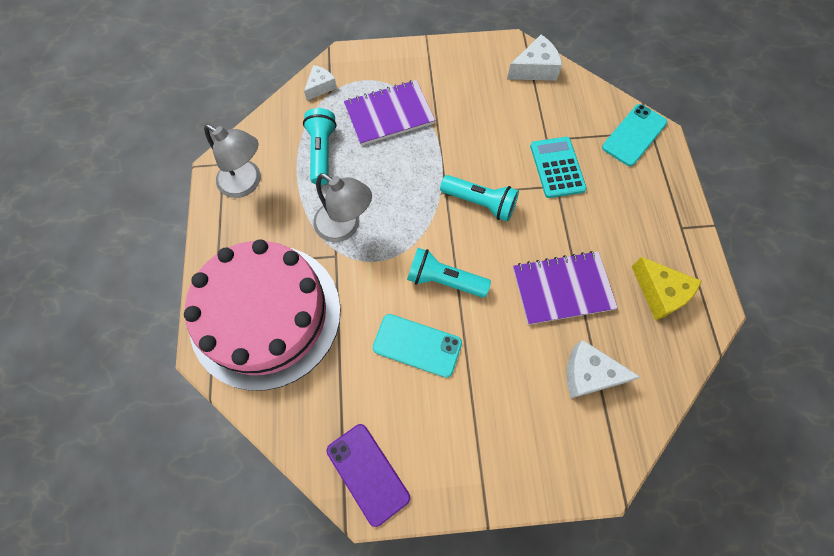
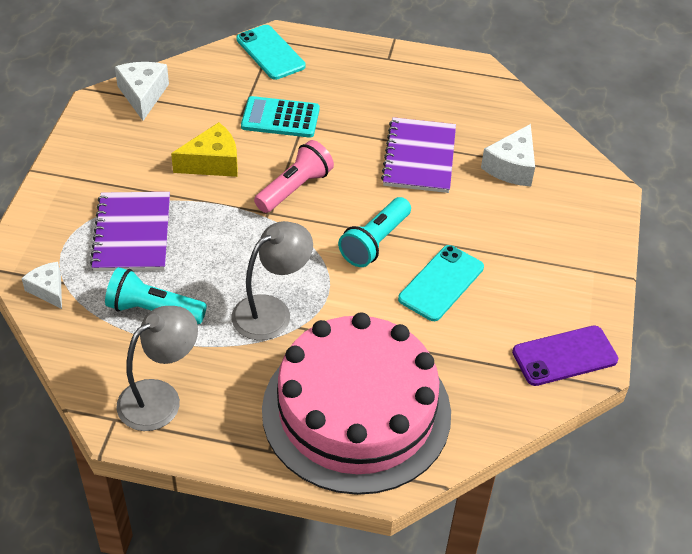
camera: 75 degrees left, 20 degrees down
(480, 203) = (294, 188): turquoise flashlight -> pink flashlight
(660, 293) = (449, 95): yellow cheese -> yellow cheese (212, 163)

